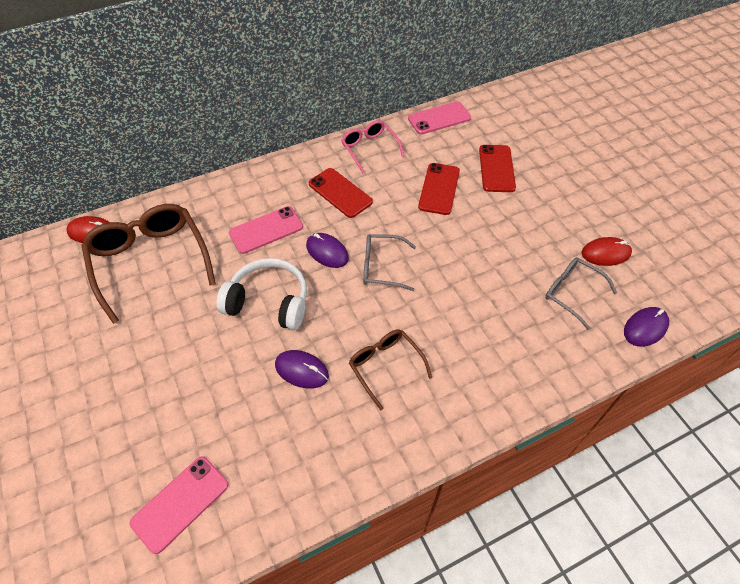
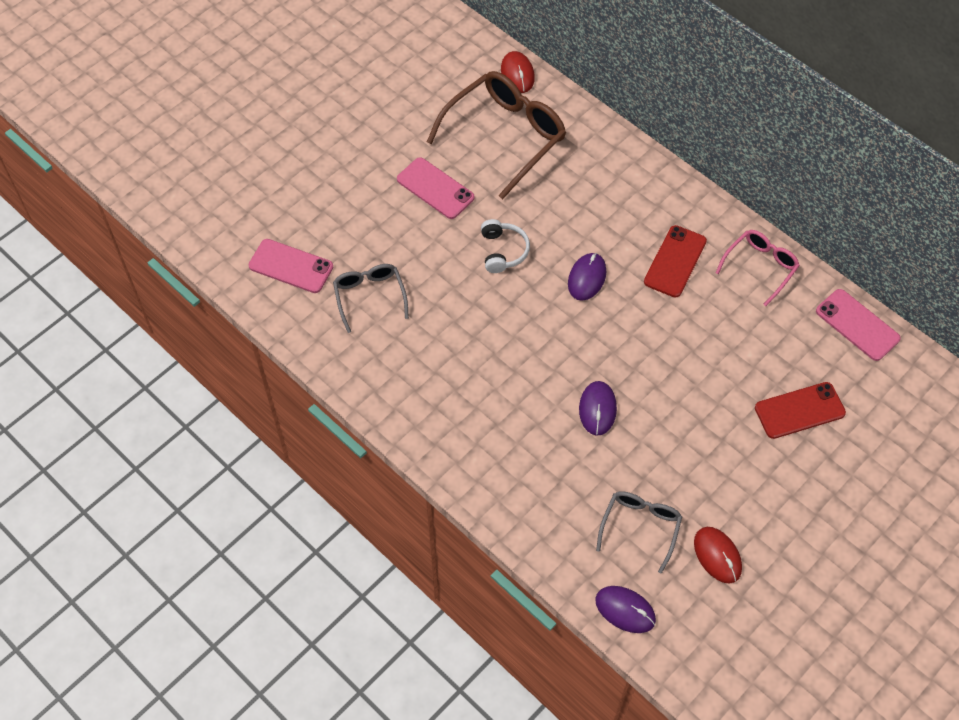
camera: 70 degrees right, 5 degrees up
(266, 230) = (589, 214): pink phone -> pink phone (435, 188)
(269, 302) = (503, 251): white headphones -> white headphones, size x0.62
(301, 370) = (441, 306): purple mouse -> purple mouse (597, 409)
(381, 267) = (590, 333): grey glasses -> grey glasses (369, 296)
(385, 366) = (474, 373): brown glasses -> none
(439, 189) = (732, 357): red phone -> none

